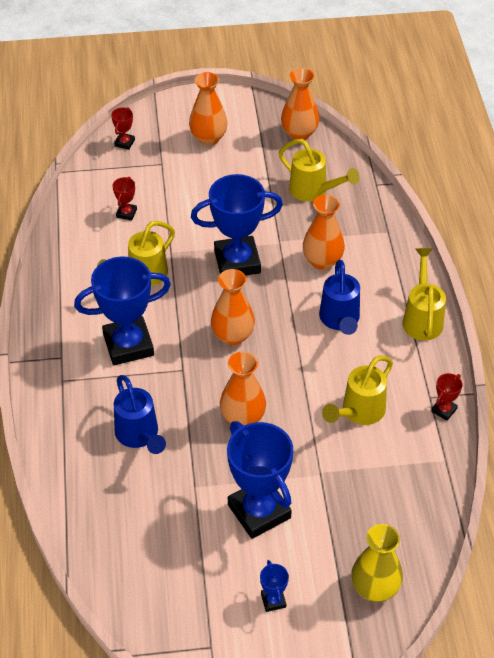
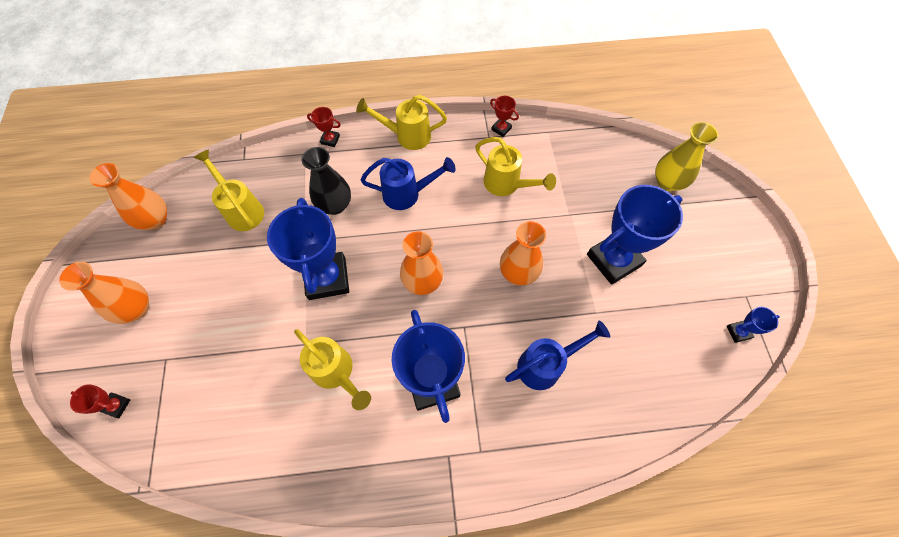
camera: 90 degrees left, 15 degrees up
(126, 213) = (238, 396): red trophy -> red trophy (330, 140)
(273, 600) = (694, 250): blue trophy -> blue trophy (738, 332)
(314, 191) = (242, 209): yellow watering can -> yellow watering can turned 75 degrees counterclockwise
(322, 261) = (335, 205): orange vase -> black vase

